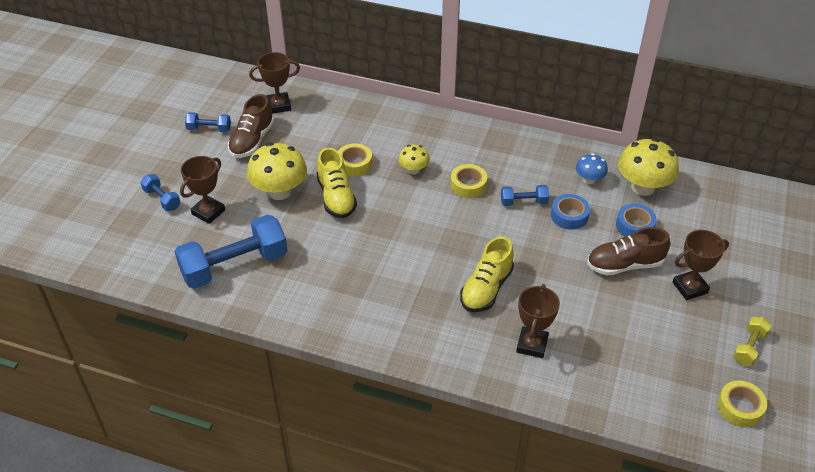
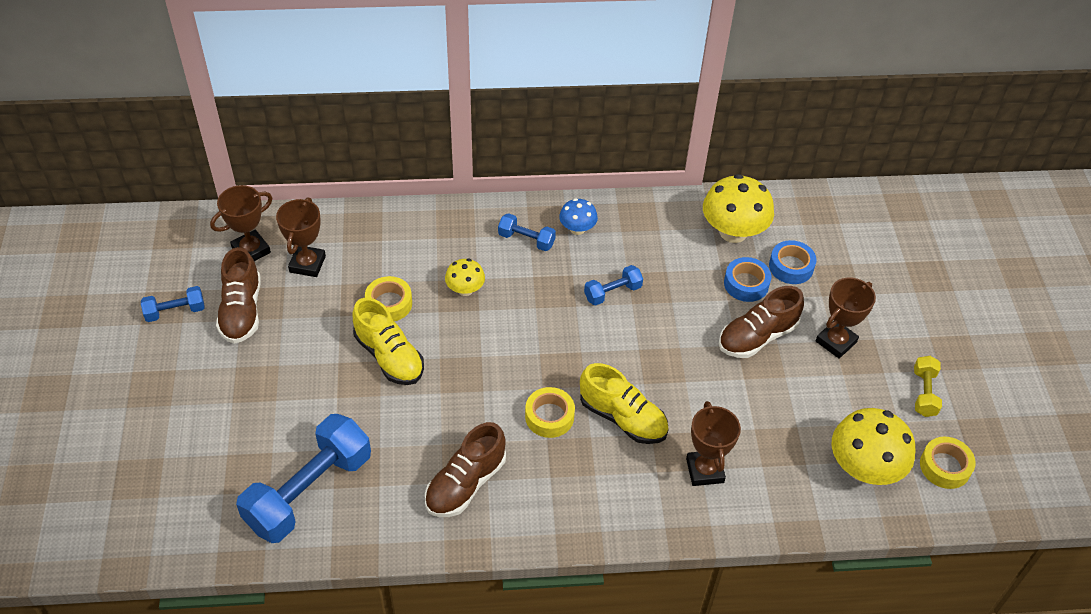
camera: 25 degrees left, 5 degrees up
(162, 199) = (164, 431): blue dumbbell -> blue dumbbell (526, 240)
(208, 212) = (236, 429): brown trophy -> brown trophy (307, 264)
(279, 191) = (314, 371): yellow mushroom -> yellow mushroom (864, 468)
(345, 295) = (465, 483): none -> brown shoe
(468, 185) = (539, 290): yellow tape -> yellow tape (549, 416)
(486, 288) = (622, 418): yellow shoe -> yellow shoe turned 60 degrees counterclockwise
(569, 216) = (670, 294): blue tape -> blue tape (791, 267)
(589, 180) = (671, 240): blue mushroom -> blue mushroom (577, 229)

